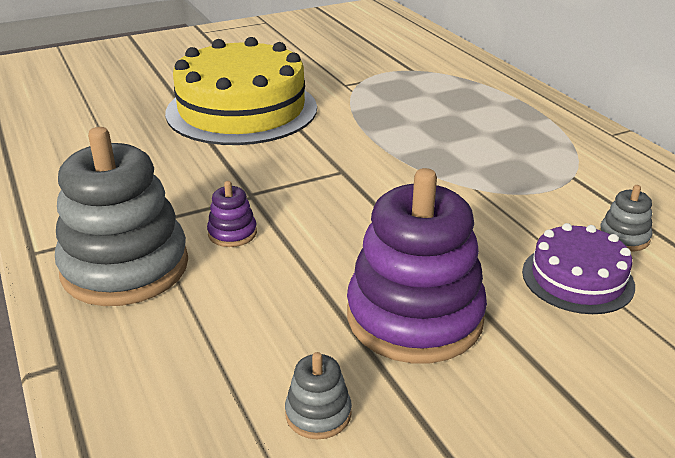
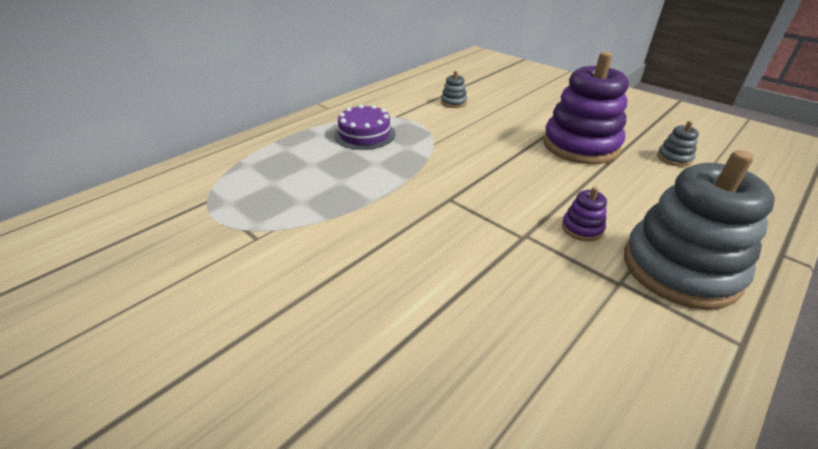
camera: 110 degrees left, 5 degrees up
(242, 110) = (355, 304): yellow cake -> none
(577, 278) = (501, 111): purple cake -> purple cake (365, 134)

